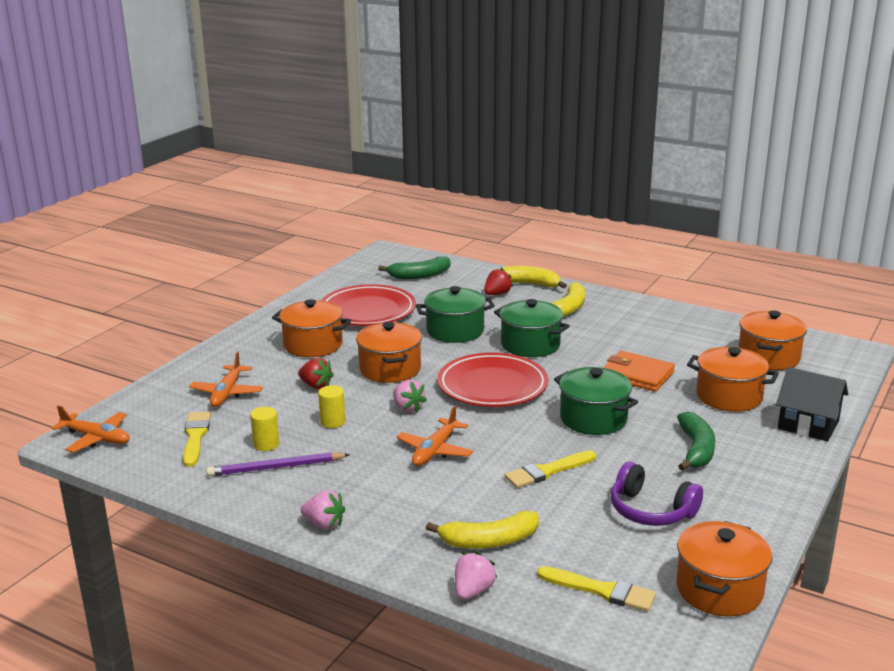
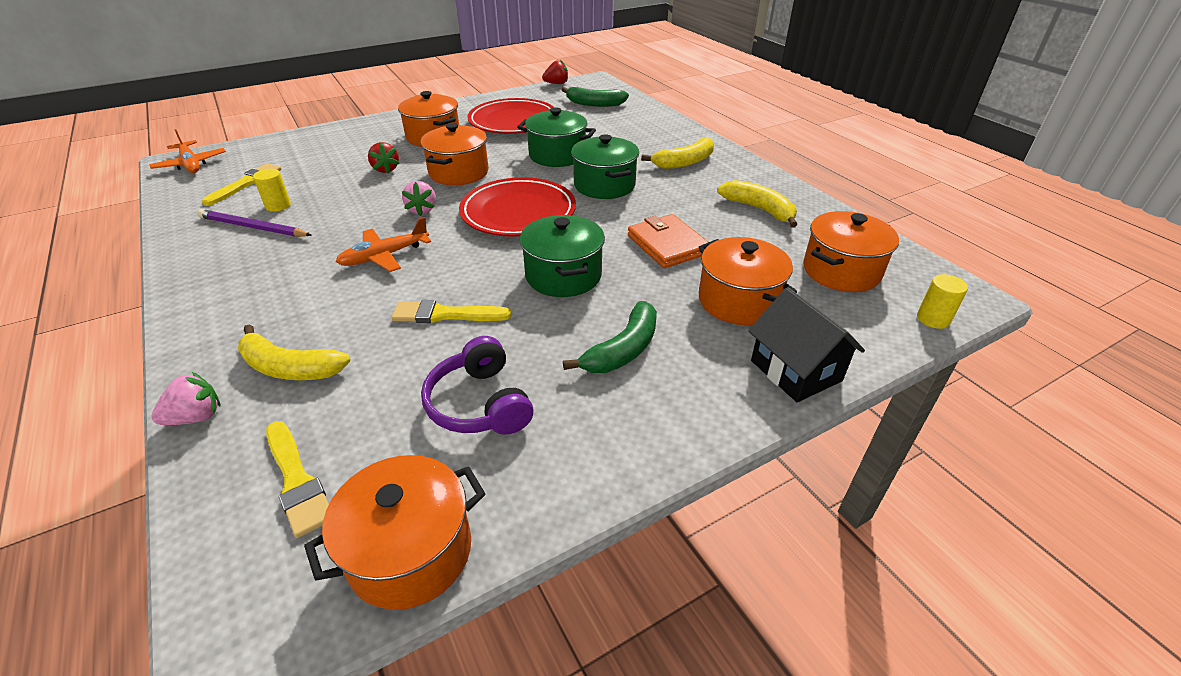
camera: 30 degrees right, 15 degrees up
(227, 393) = (320, 156): orange plane -> none
(324, 524) = (203, 291): pink strawberry -> none
(333, 422) = (350, 203): yellow cylinder -> yellow cylinder (933, 319)
(497, 294) = (637, 134): red strawberry -> red strawberry (556, 84)
(529, 284) = (678, 132): yellow banana -> yellow banana (759, 209)

